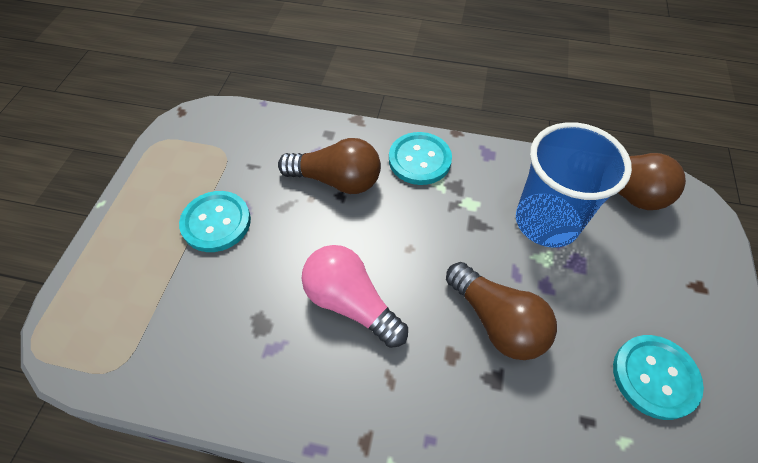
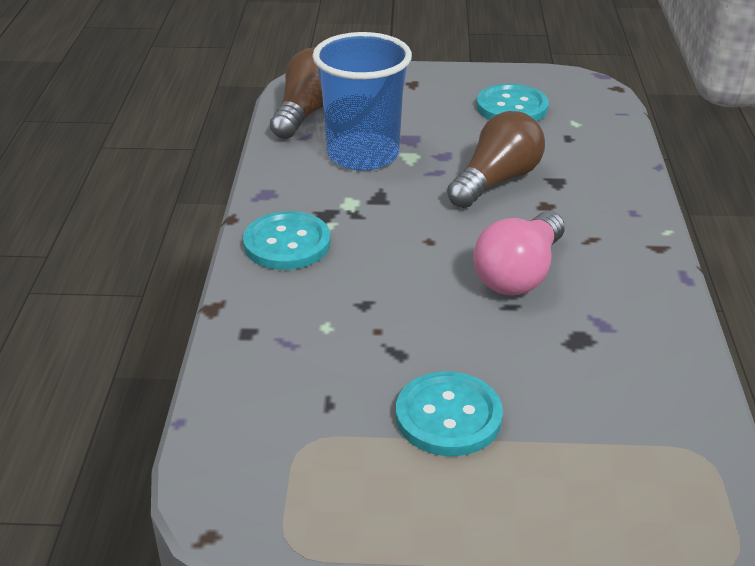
camera: 100 degrees left, 20 degrees down
(337, 180) = (339, 310): brown light bulb -> none

